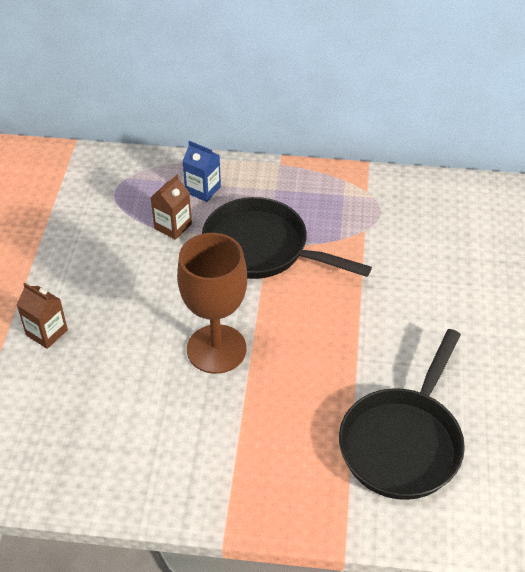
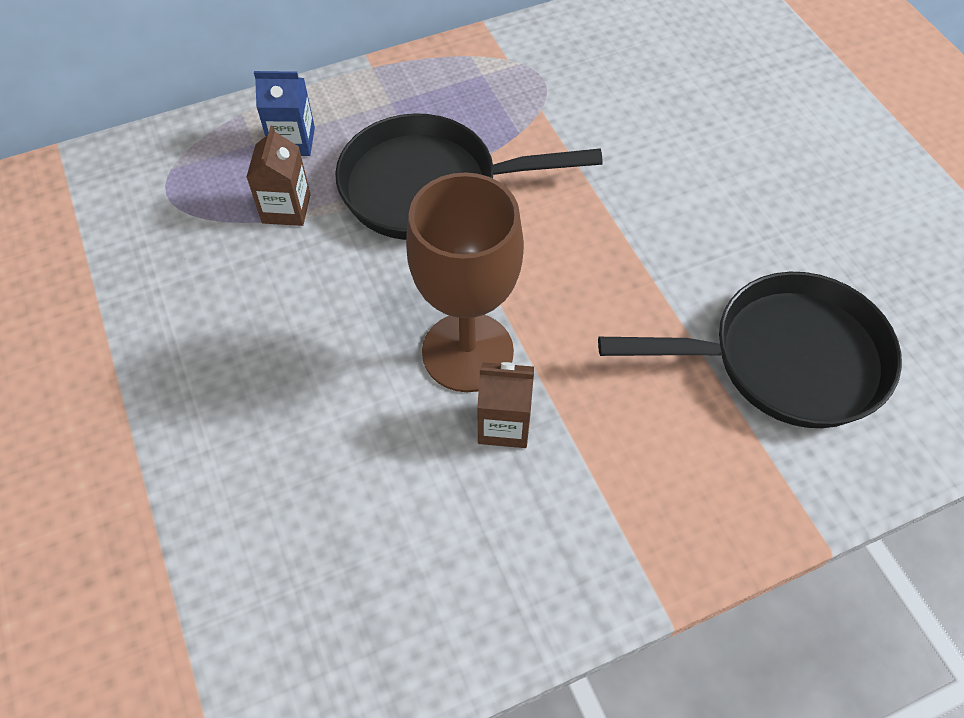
camera: 30 degrees left, 10 degrees up
(46, 332) = (206, 447): brown carton -> brown carton (504, 424)
(403, 442) = (785, 359): black pan -> black pan turned 90 degrees counterclockwise

